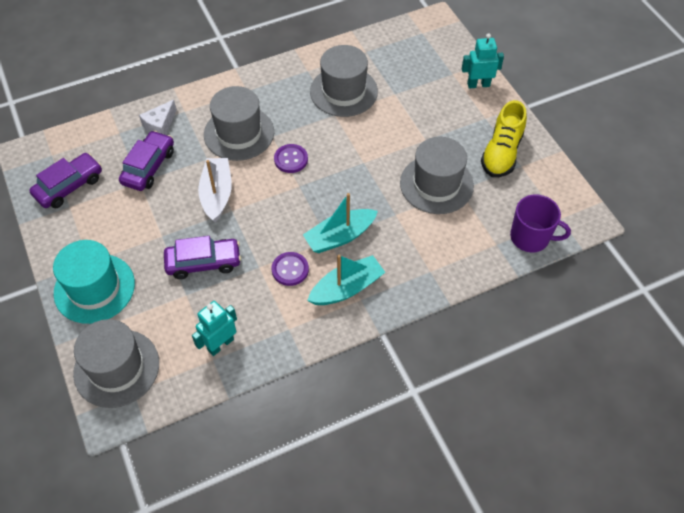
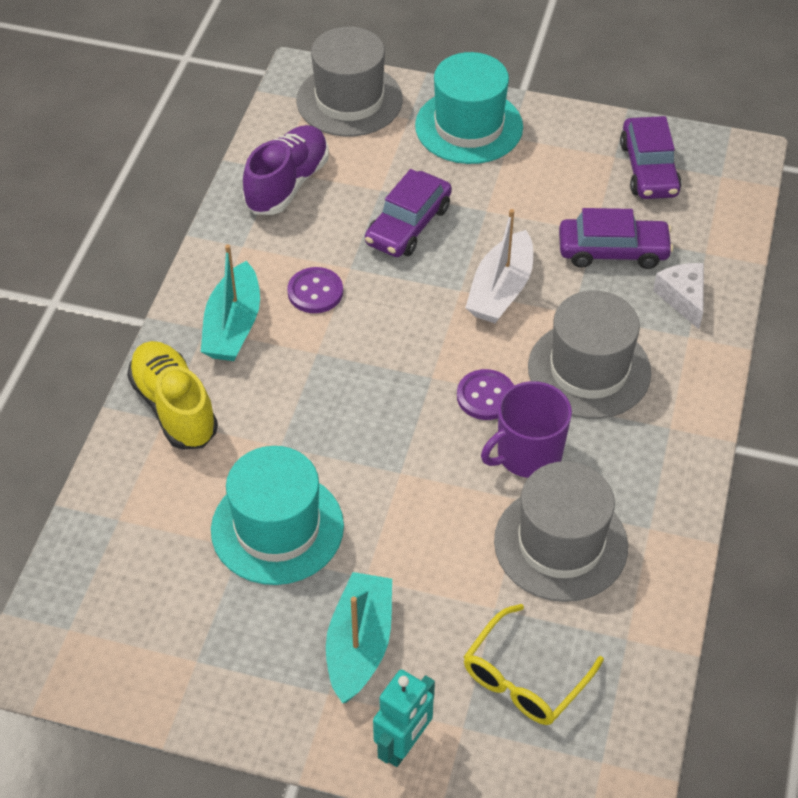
camera: 130 degrees right, 5 degrees down
(149, 167) = (613, 251): purple car -> purple car turned 60 degrees counterclockwise
(217, 194) = (501, 290): white boat -> white boat turned 75 degrees clockwise
(220, 344) = (287, 184): turquoise robot -> purple shoe
(340, 236) = (309, 366): turquoise boat -> turquoise boat (359, 645)
(414, 69) = (524, 678): none -> yellow glasses
(436, 184) = (277, 528): grey hat -> turquoise hat
(501, 153) = (244, 656): yellow shoe -> yellow shoe (174, 407)
(531, 237) = (83, 566): purple mug -> purple mug (527, 454)

